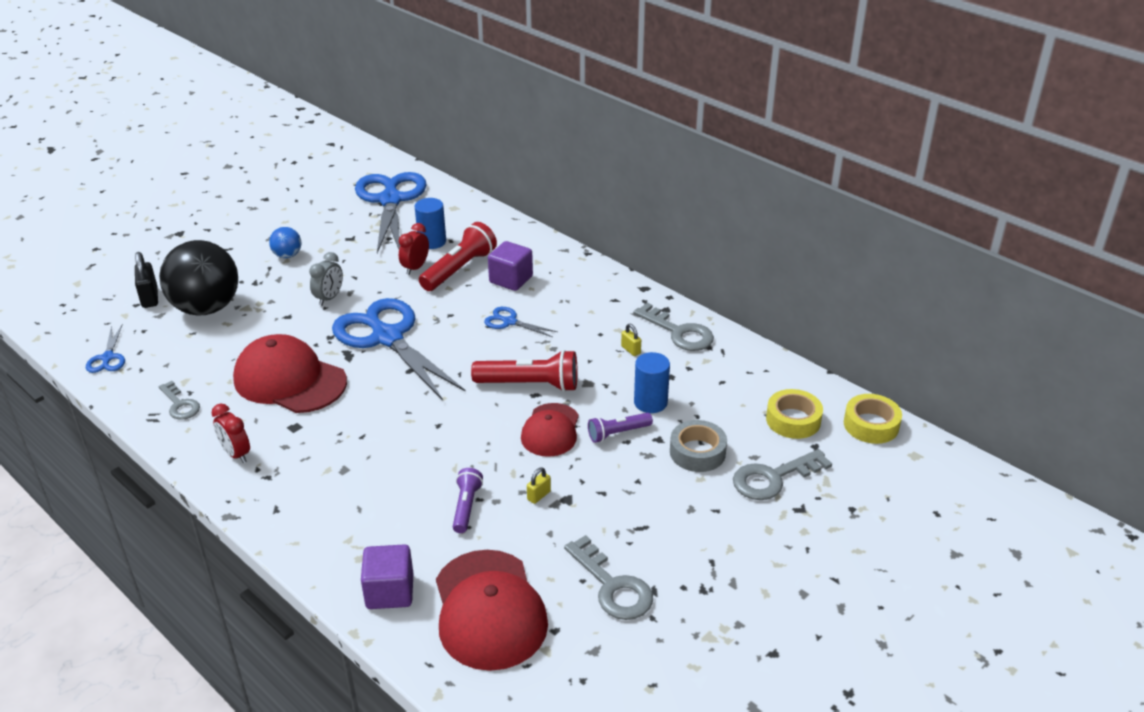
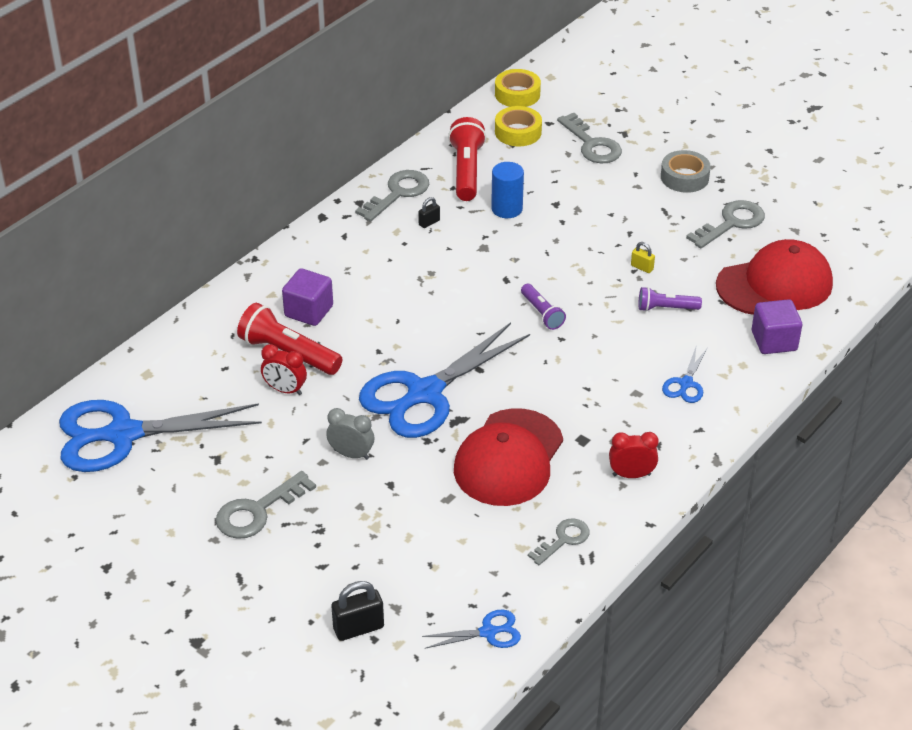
camera: 95 degrees left, 5 degrees up
(206, 308) = (378, 564): black ball -> none
(236, 454) = (631, 475): red clock -> red clock turned 135 degrees counterclockwise
(287, 255) = (257, 511): blue ball -> grey key
(432, 241) = (227, 383): blue cylinder -> none
(509, 322) = (388, 306): blue scissors -> blue scissors (686, 384)
(530, 384) = (491, 284): red flashlight -> red flashlight (466, 171)
(550, 430) = (556, 266): red cap -> none
(618, 433) = (552, 226): purple flashlight -> purple flashlight (542, 313)
(630, 350) = (429, 222): yellow padlock -> black padlock
(697, 452) = (569, 182): grey tape -> grey tape (684, 177)

